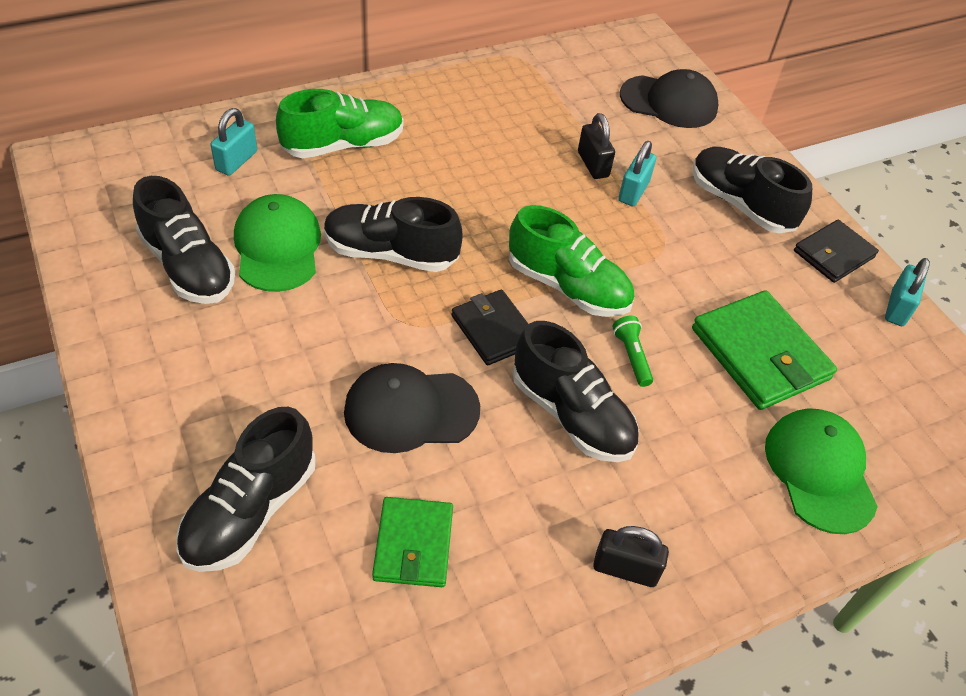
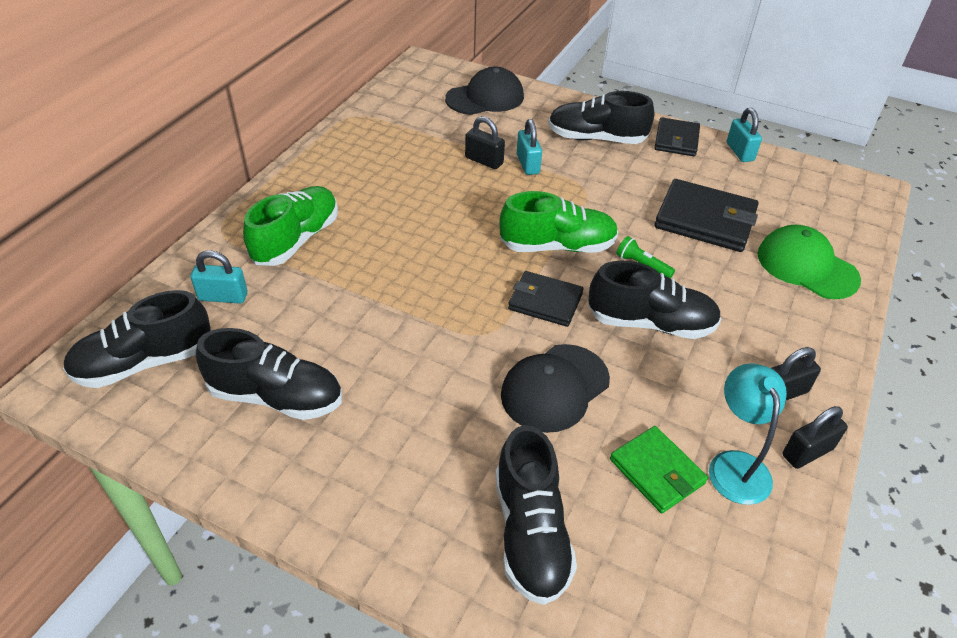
camera: 35 degrees left, 5 degrees down
(236, 161) = (223, 297): turquoise padlock -> turquoise padlock turned 75 degrees counterclockwise
(277, 247) = (331, 339): green cap -> none
(391, 253) = (420, 294): black shoe -> black shoe (145, 362)
(493, 594) = (735, 465): none -> turquoise lamp
(579, 638) = (807, 452): none -> black padlock
(759, 354) = (705, 220): green wallet -> black wallet

